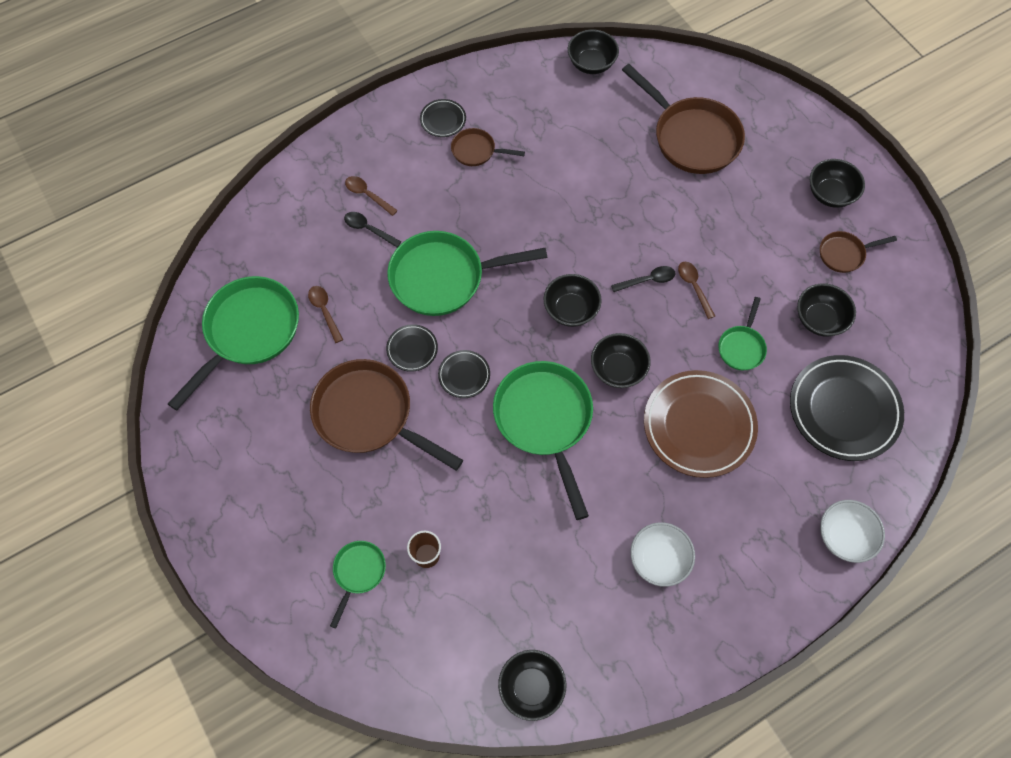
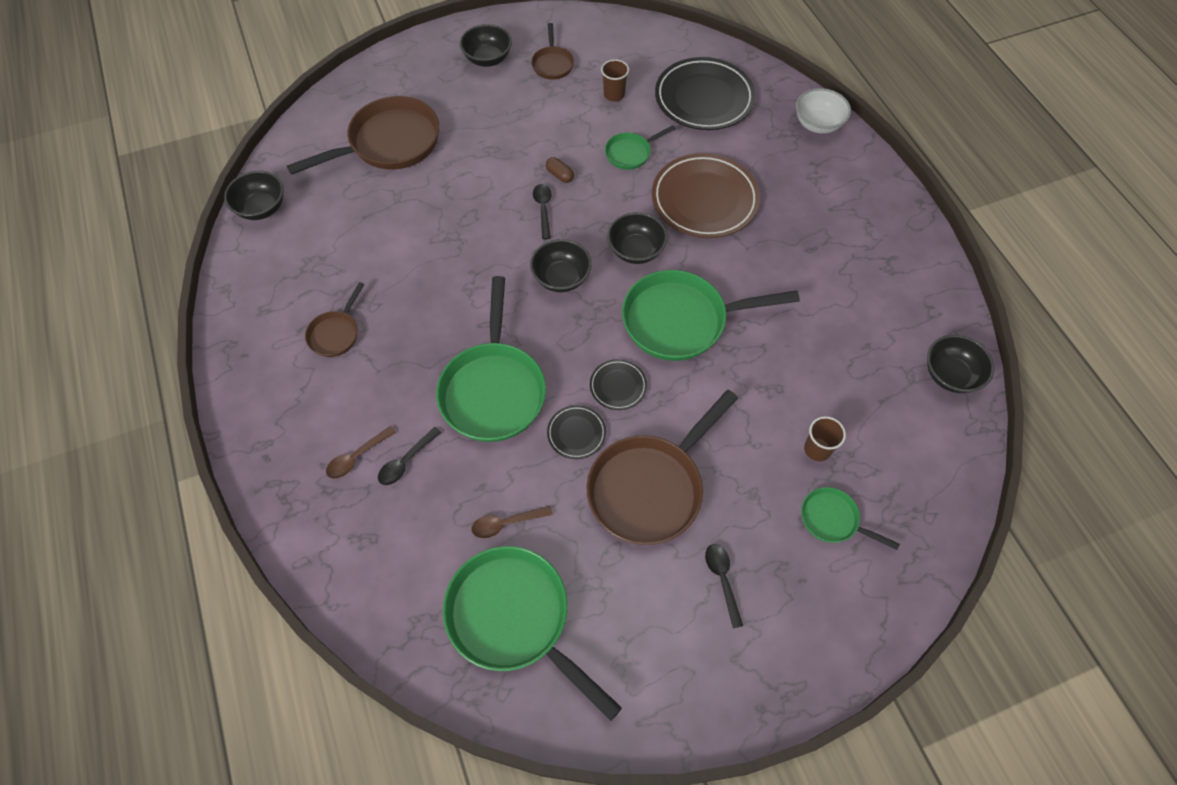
camera: 80 degrees left, 5 degrees down
(293, 482) = (722, 580): none -> black spoon
(443, 120) = (279, 362): black plate -> none
(659, 559) = (831, 254): white bowl -> none
(694, 287) = (560, 175): brown spoon -> brown capsule
(741, 347) = (630, 153): green pan -> green pan turned 120 degrees clockwise
(819, 319) = (614, 94): black bowl -> brown cup

